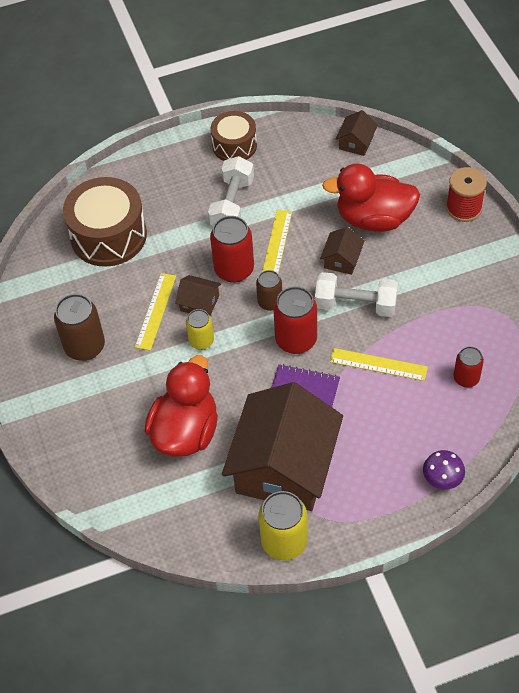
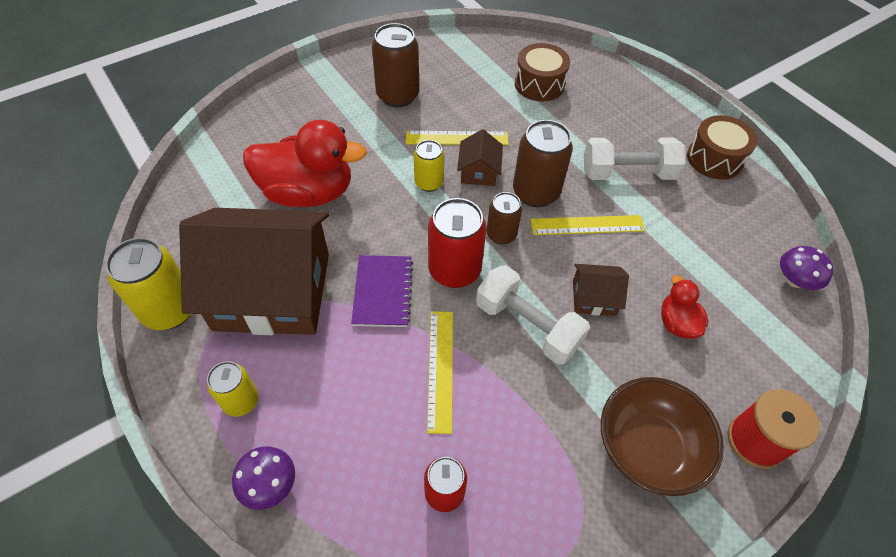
camera: 70 degrees right, 0 degrees up
(108, 236) = (539, 84): brown drum -> brown drum, size x0.61
(234, 269) = (536, 192): red can -> brown can
(355, 305) = (527, 326): white dumbbell -> white dumbbell turned 45 degrees counterclockwise
(356, 142) = (795, 280): brown house -> purple mushroom
(373, 219) = (677, 323): red duck -> red duck, size x0.49
(376, 493) = (241, 401): none -> yellow can
(457, 263) = (647, 447): none -> brown bowl

